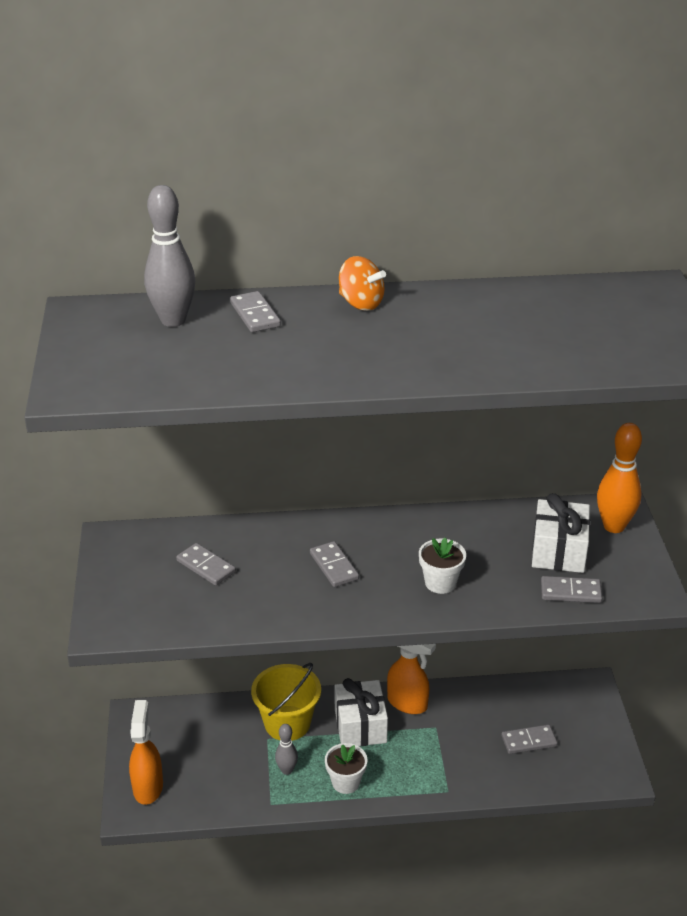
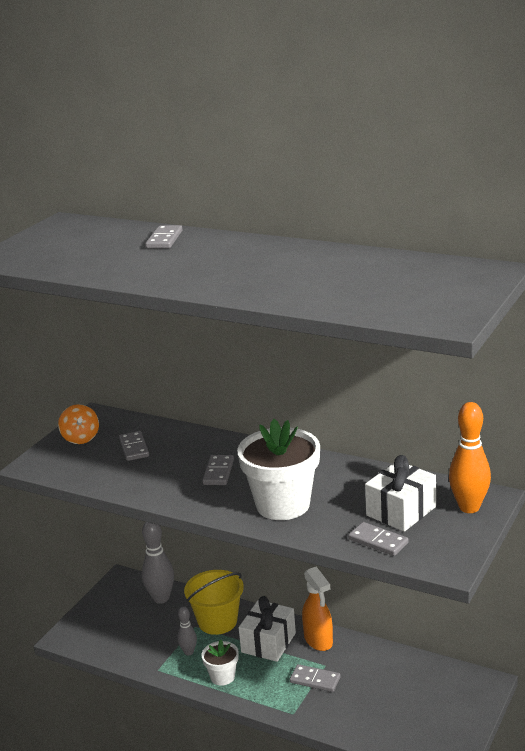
camera: 35 degrees right, 10 degrees down
(148, 787) = (89, 627): orange spray bottle -> none
(173, 320) = (109, 234): grey bowling pin -> grey bowling pin (161, 598)
(361, 303) = (244, 245): orange spinning top -> orange spinning top (81, 438)
(440, 583) = (283, 505): white flower pot -> white flower pot, size x1.96
(529, 741) = (392, 704): grey domino -> grey domino (315, 680)

